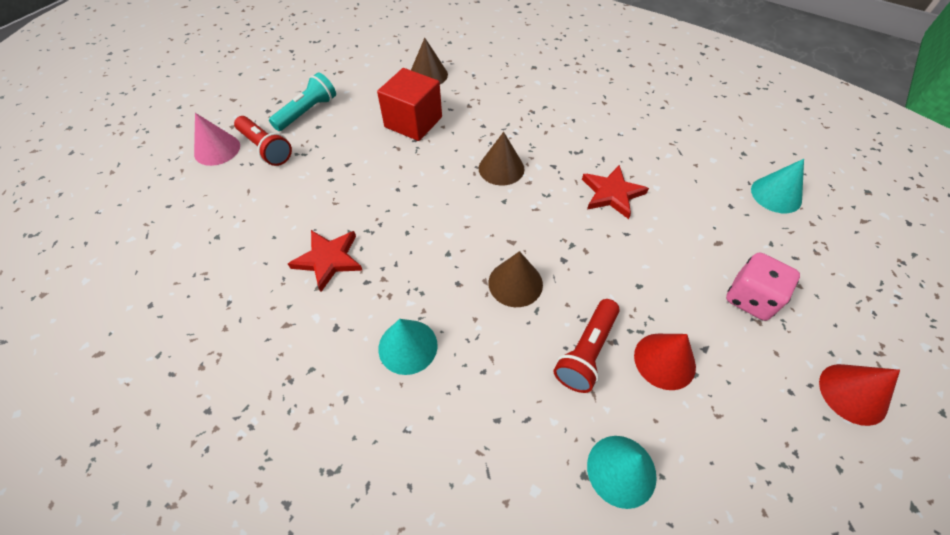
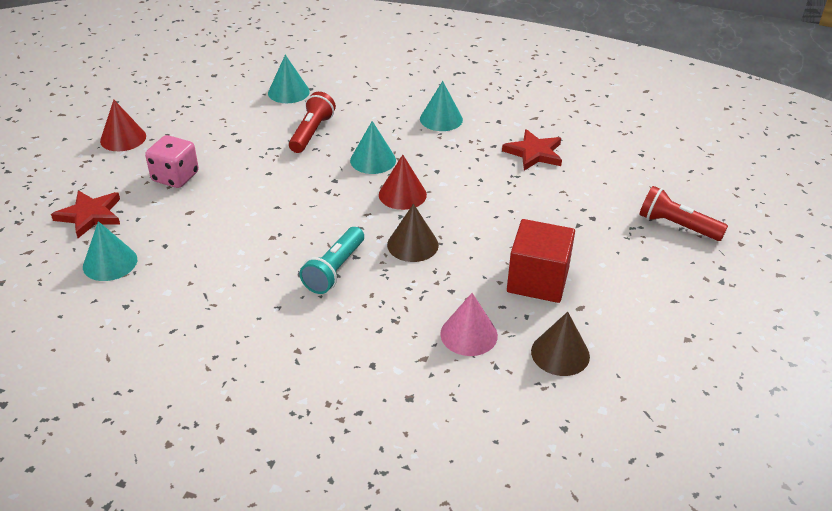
camera: 165 degrees right, 15 degrees down
(217, 149) = (725, 217): pink cone -> pink cone (469, 334)
(307, 112) = (673, 272): turquoise flashlight -> turquoise flashlight (334, 270)
(515, 283) = (373, 160): brown cone -> turquoise cone
(612, 194) = (290, 237): red star -> red star (90, 215)
(664, 360) = (254, 136): red cone -> red cone (402, 194)

